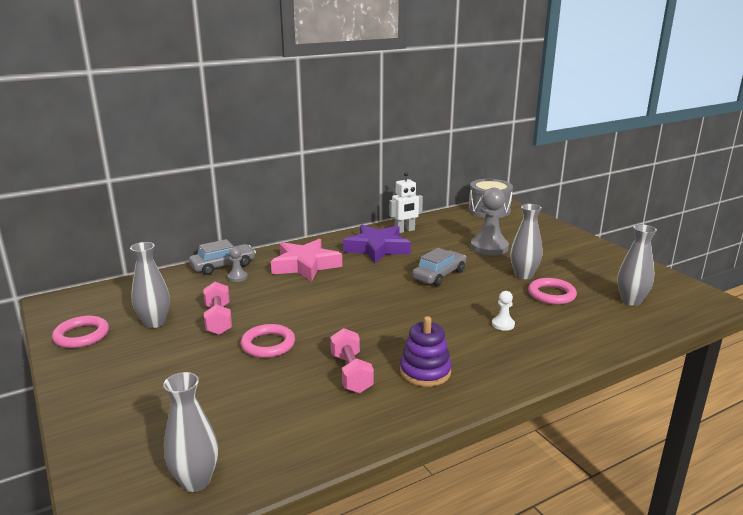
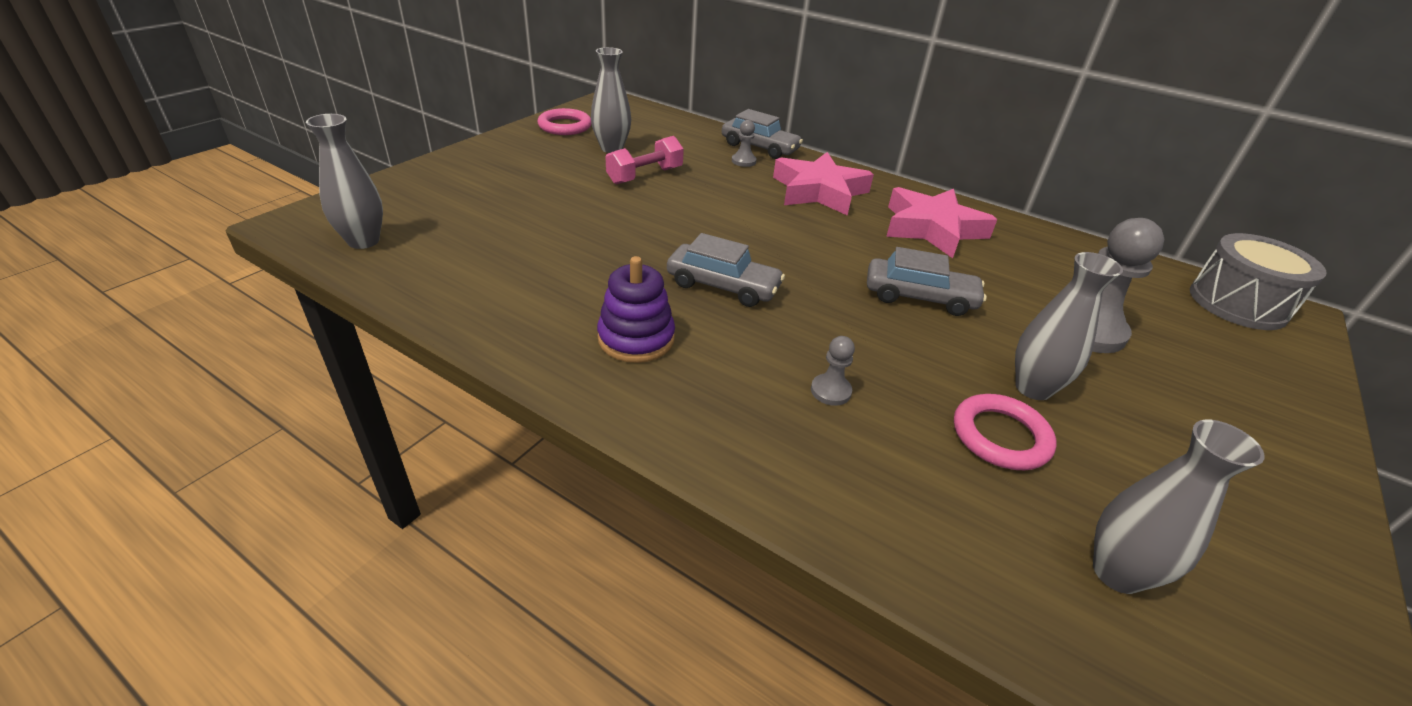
camera: 60 degrees right, 15 degrees up
(268, 344) = (618, 215): pink ring -> none
(351, 373) = (595, 282): pink dumbbell -> none
(377, 248) = (932, 229): purple star -> pink star
(389, 328) = (723, 286): none -> grey car
(404, 231) = (1022, 238): white robot -> none
(503, 324) = (830, 391): white pawn -> grey pawn

